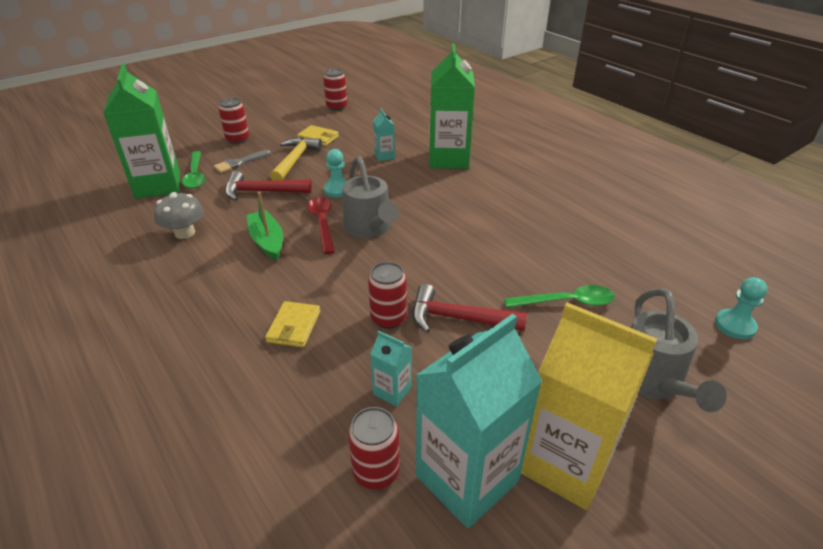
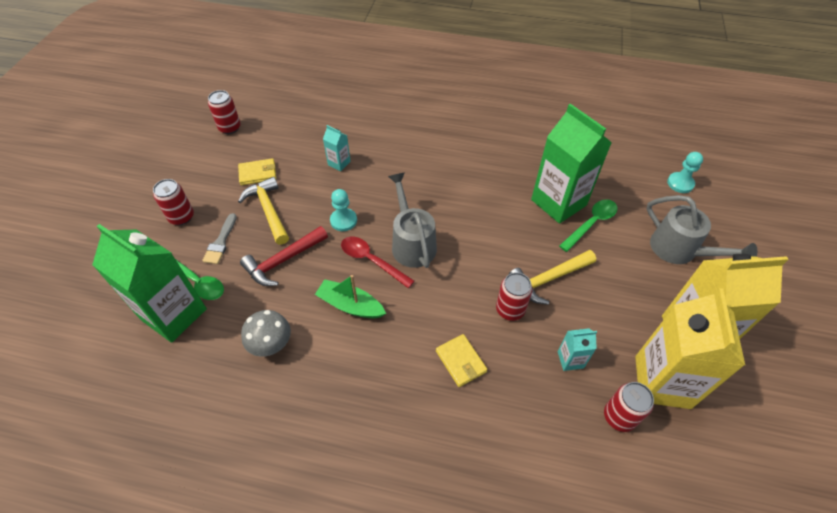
camera: 40 degrees left, 15 degrees up
(370, 228) = (411, 243): grey watering can -> grey watering can turned 135 degrees counterclockwise
(448, 159) = (392, 139): green carton -> green carton (558, 202)
(459, 318) = (549, 279): red hammer -> yellow hammer
(467, 479) = (662, 382): turquoise carton -> yellow carton

